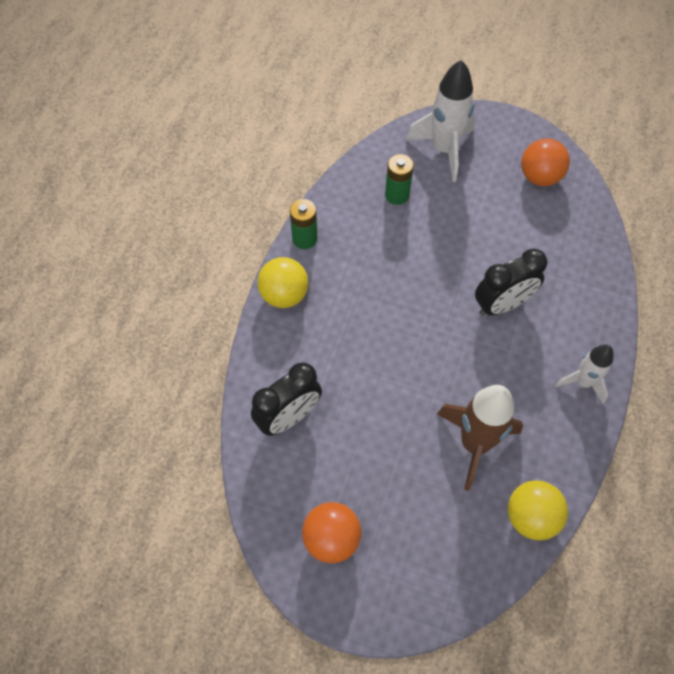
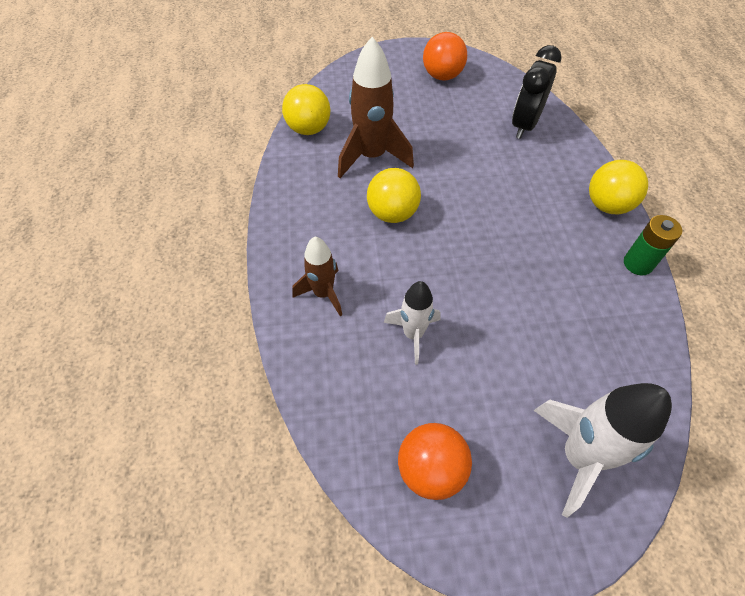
camera: 155 degrees right, 5 degrees down
(397, 195) = (587, 357): green battery -> none
(483, 366) = (392, 213): none -> yellow ball
(502, 305) = (401, 275): black clock -> none
(573, 315) = (323, 293): none -> brown rocket
(583, 382) = (295, 233): white rocket -> white rocket (413, 334)

